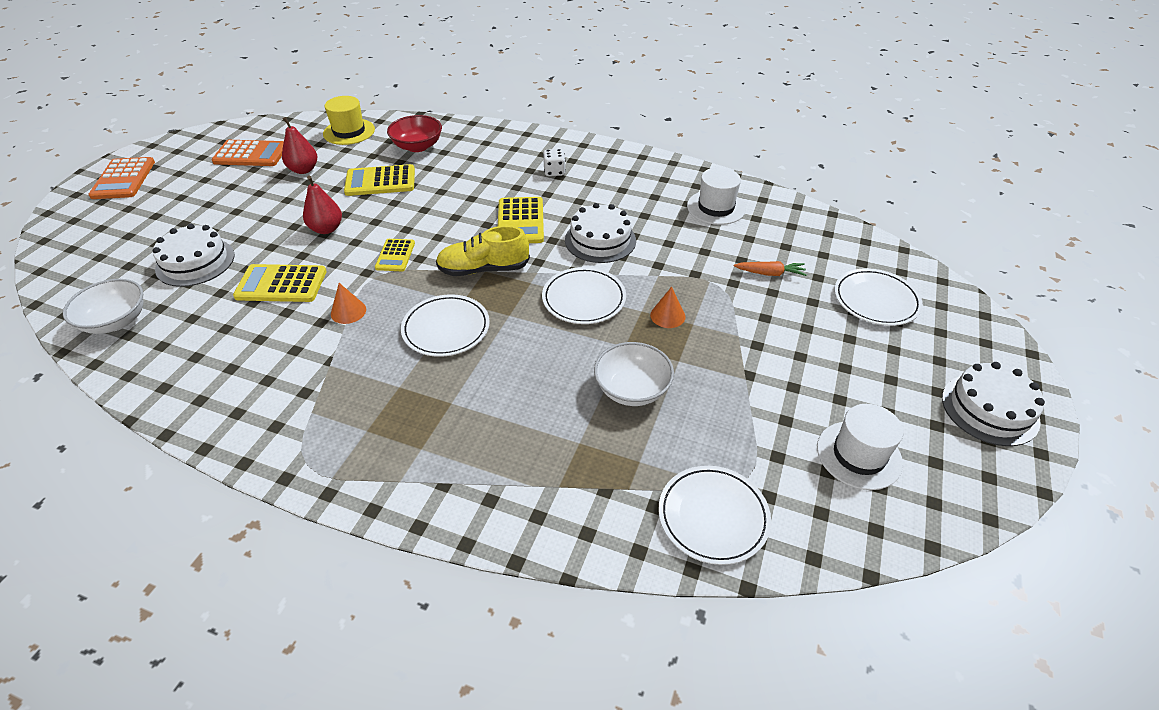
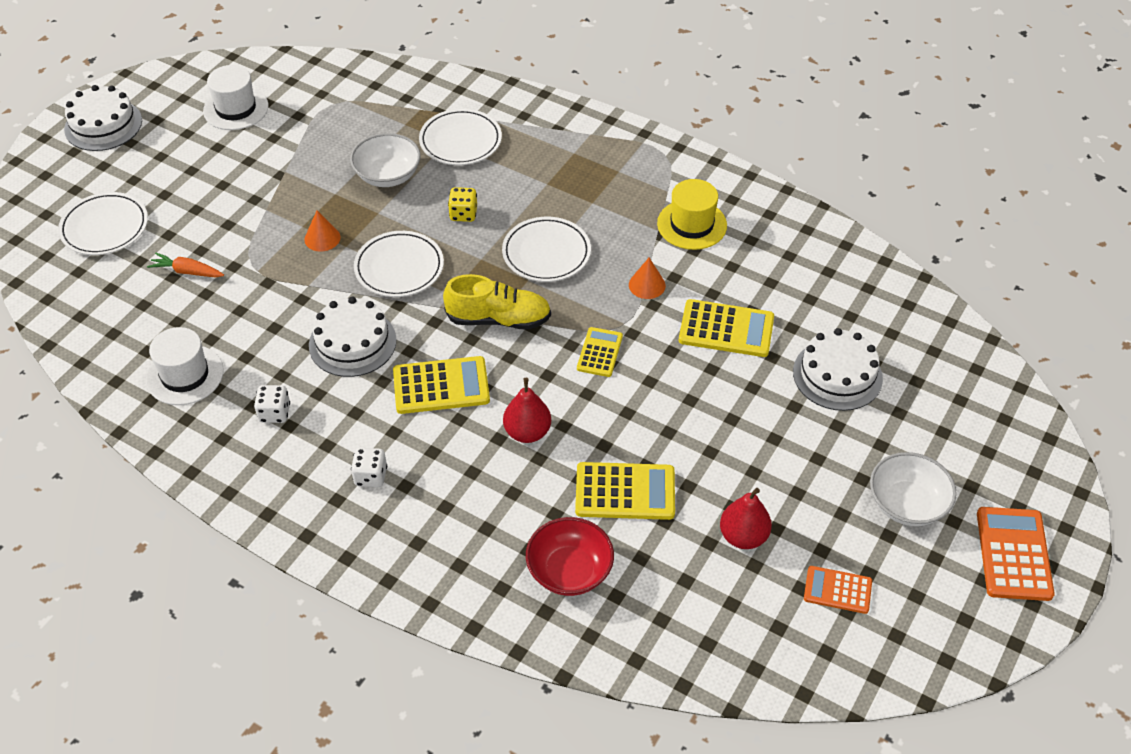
camera: 170 degrees left, 5 degrees up
(116, 321) = (889, 305): white bowl -> white bowl (907, 504)
(251, 154) = (837, 590): orange calculator -> orange calculator, size x0.62
(326, 229) = (689, 407): red pear -> red pear (527, 432)
(349, 132) = (686, 632): yellow hat -> yellow hat (692, 224)
(520, 221) = (441, 386): yellow calculator -> yellow calculator turned 75 degrees clockwise
(536, 356) = (463, 214): none -> yellow dice
(636, 194) = (274, 413): none -> white dice
(713, 516) = (368, 87): white plate -> white plate (460, 141)

